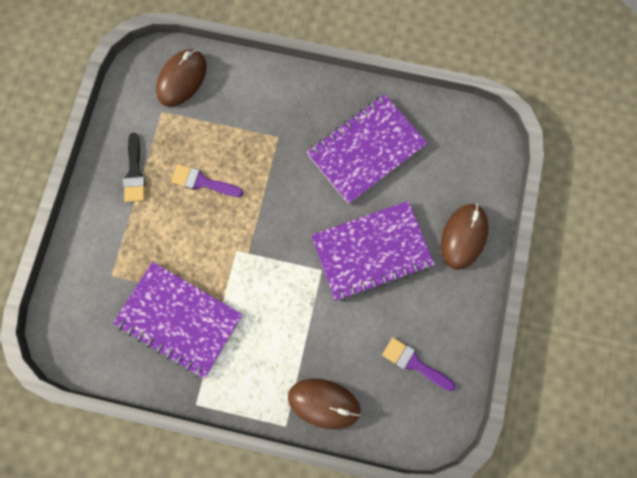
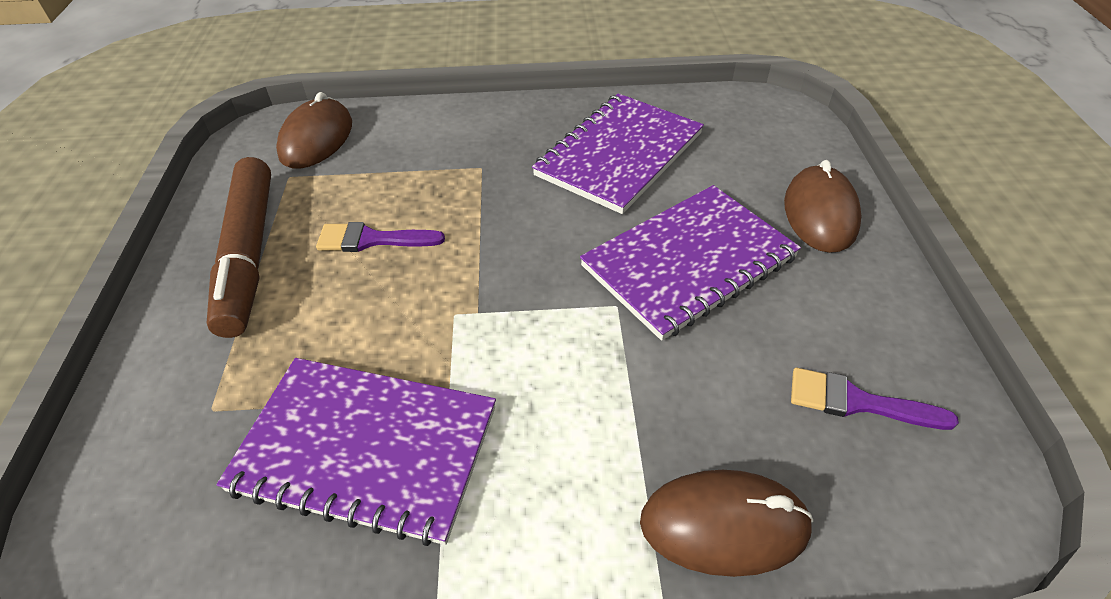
camera: 15 degrees left, 30 degrees down
(134, 173) = (249, 253): black brush -> brown marker

